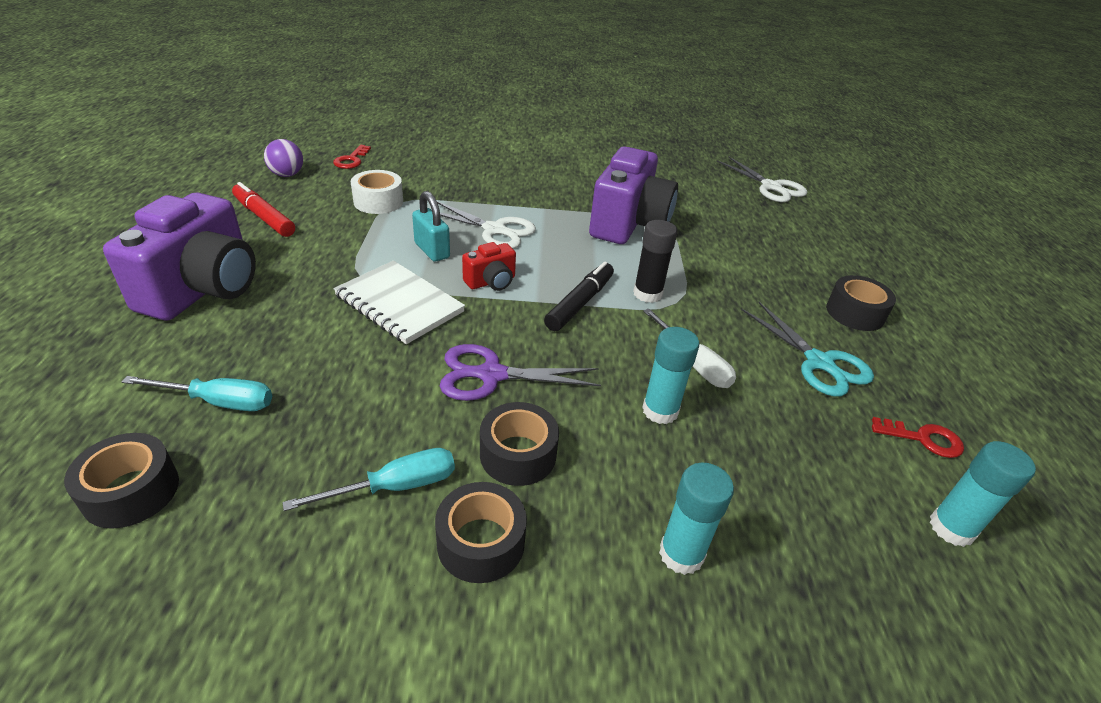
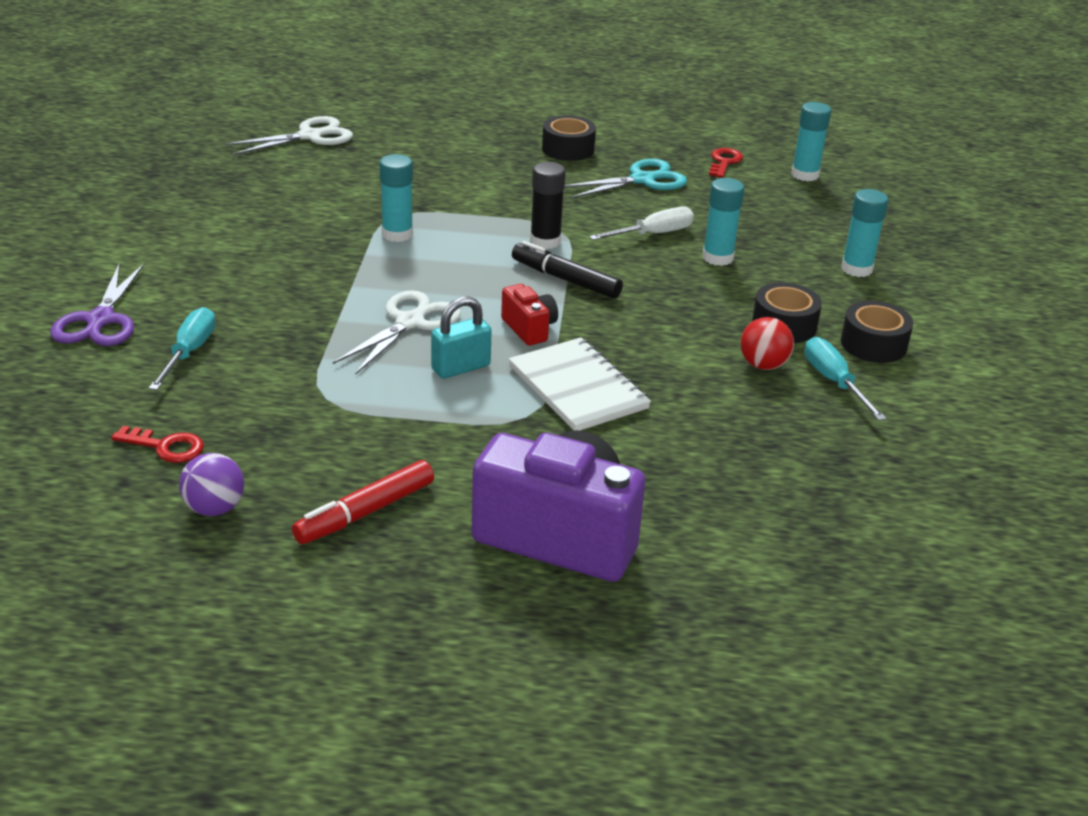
camera: 85 degrees left, 5 degrees down
(131, 491) = (880, 517): black tape -> none
(219, 402) = (759, 488): turquoise screwdriver -> turquoise screwdriver (189, 352)
(378, 202) = (323, 413): white tape -> none
(399, 304) = (578, 387): white notebook -> white notebook turned 75 degrees counterclockwise
(432, 427) = (763, 365): none -> red ball
(490, 375) = (688, 334): purple scissors -> purple scissors (100, 320)
(628, 224) = (397, 234): purple camera -> turquoise glue stick

